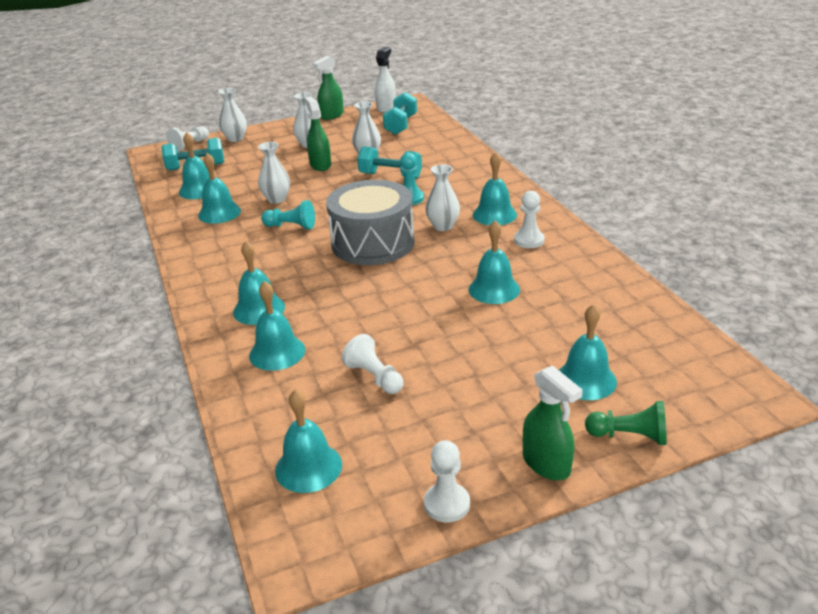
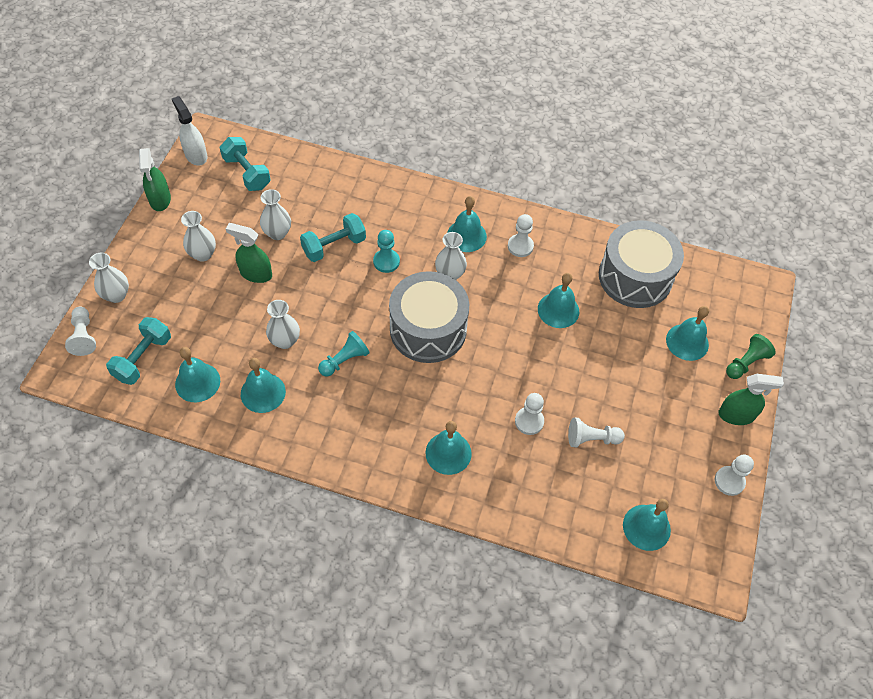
camera: 55 degrees left, 25 degrees up
(277, 352) = (514, 474): turquoise bell -> none
(346, 333) = (529, 421): none -> white pawn
(607, 310) = (635, 277): none -> grey drum

